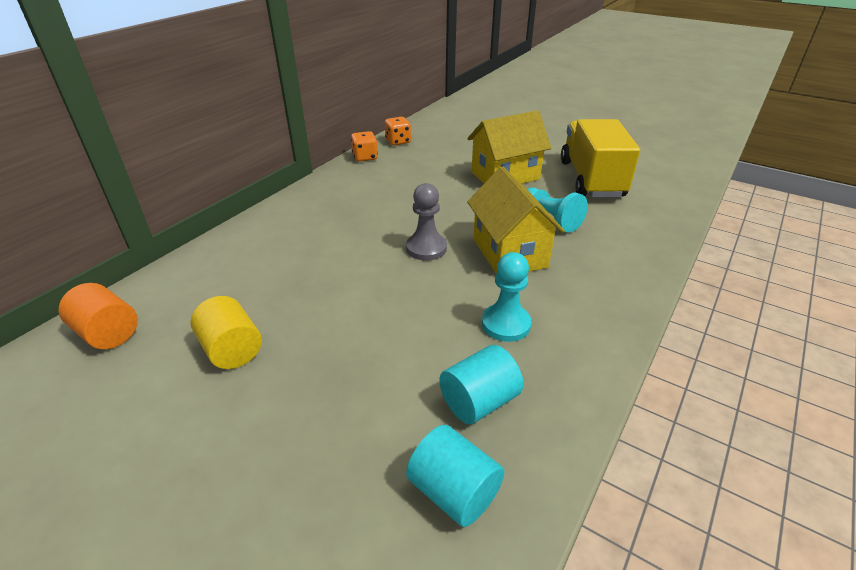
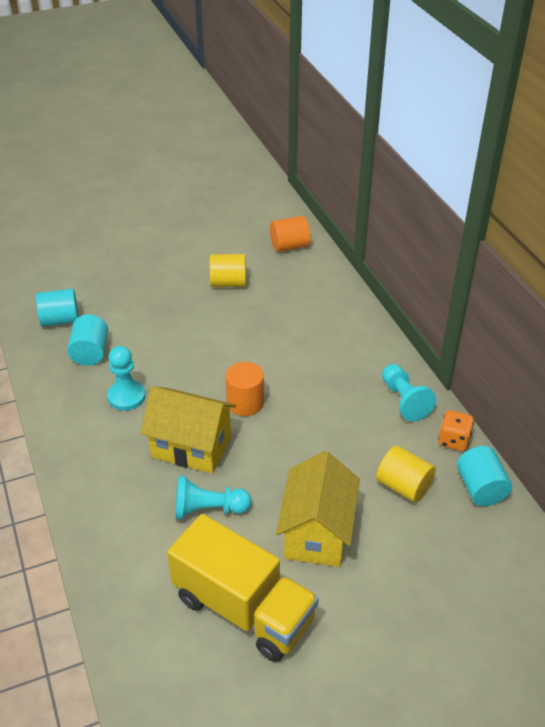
camera: 125 degrees right, 5 degrees up
(342, 183) = (404, 400): none -> turquoise pawn
(398, 141) = (480, 488): orange dice -> turquoise cylinder
(426, 248) = (245, 403): grey pawn -> orange cylinder
(427, 162) = (403, 486): none -> yellow cylinder

